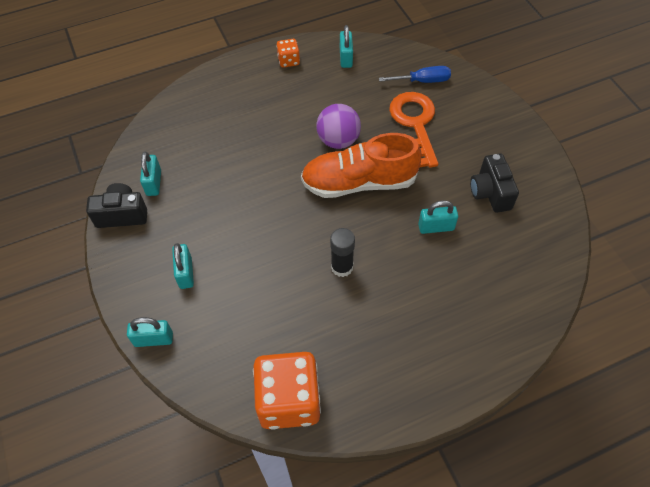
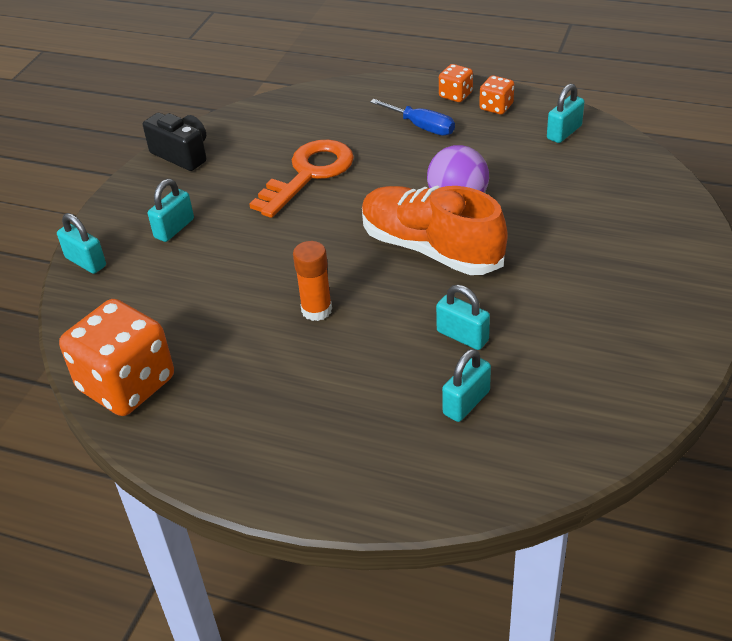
camera: 45 degrees right, 15 degrees down
(154, 183) = (238, 144): turquoise padlock -> turquoise padlock (466, 402)
(255, 65) = (455, 95): none -> orange dice
(342, 267) = (316, 310): black glue stick -> orange glue stick
(415, 124) = (566, 230): orange key -> orange key (309, 174)
(423, 81) = (630, 195): blue screwdriver -> blue screwdriver (422, 127)
(490, 193) = (572, 342): black camera -> none

